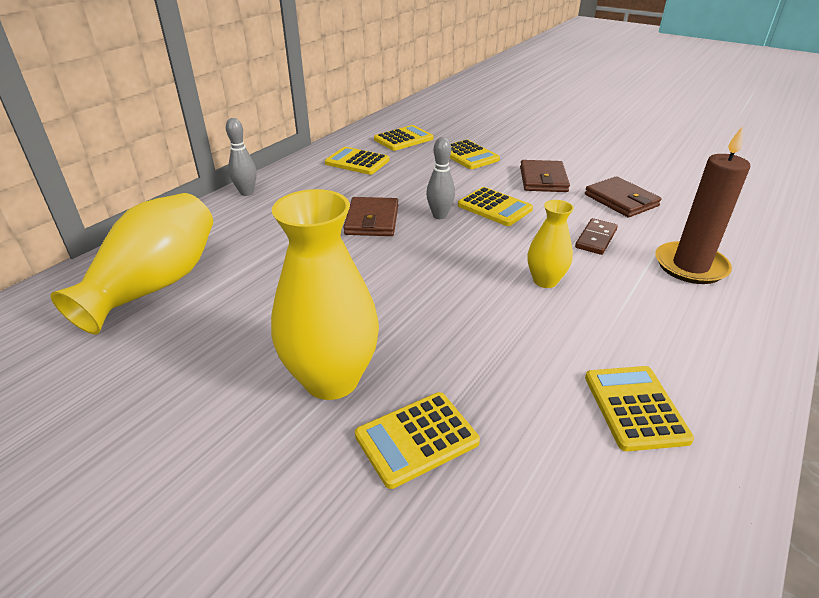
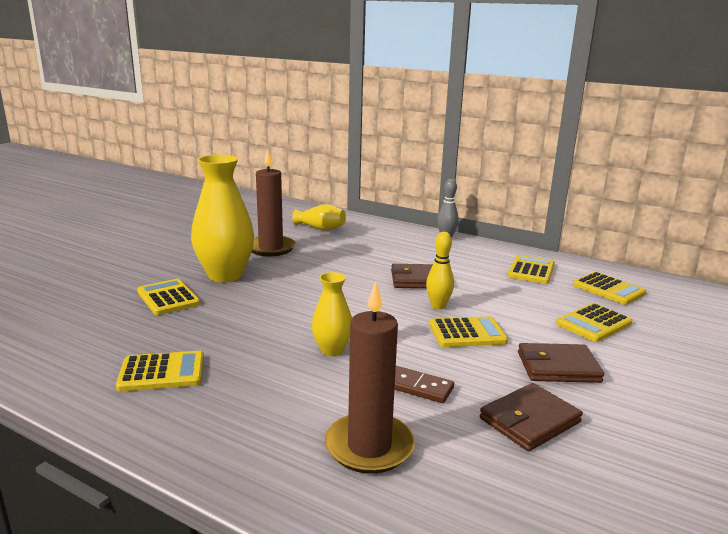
camera: 85 degrees right, 15 degrees down
(155, 285) = (320, 228): yellow vase -> yellow vase, size x0.53
(226, 335) = (271, 248): none -> brown candle
(439, 216) = (438, 306): grey bowling pin -> yellow bowling pin
(494, 207) = (467, 333): yellow calculator -> yellow calculator turned 135 degrees counterclockwise

